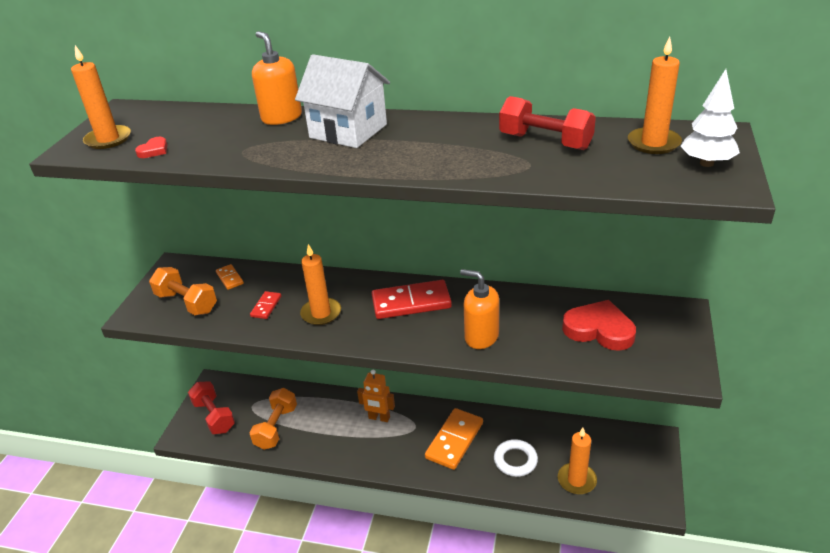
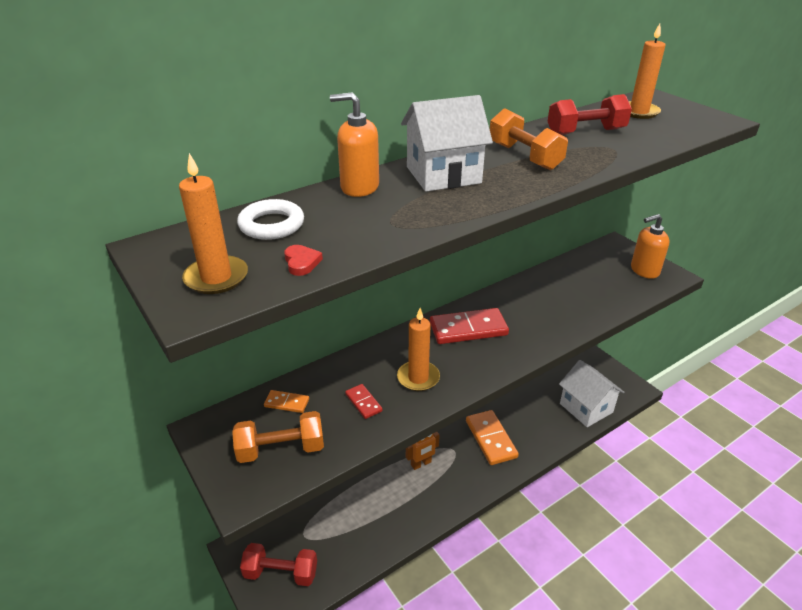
camera: 50 degrees left, 0 degrees up
(276, 427) = (352, 535): orange dumbbell -> orange dumbbell (524, 156)
(411, 303) = (468, 329): red domino -> red domino turned 45 degrees clockwise
(481, 337) = (548, 322): orange soap dispenser -> orange soap dispenser (644, 270)
(515, 460) = (541, 423): white ring -> white ring (271, 225)
(576, 480) = (586, 408): orange candle -> white house
(599, 329) = (598, 278): red heart -> none
(706, 163) = (686, 113): white tree -> none

